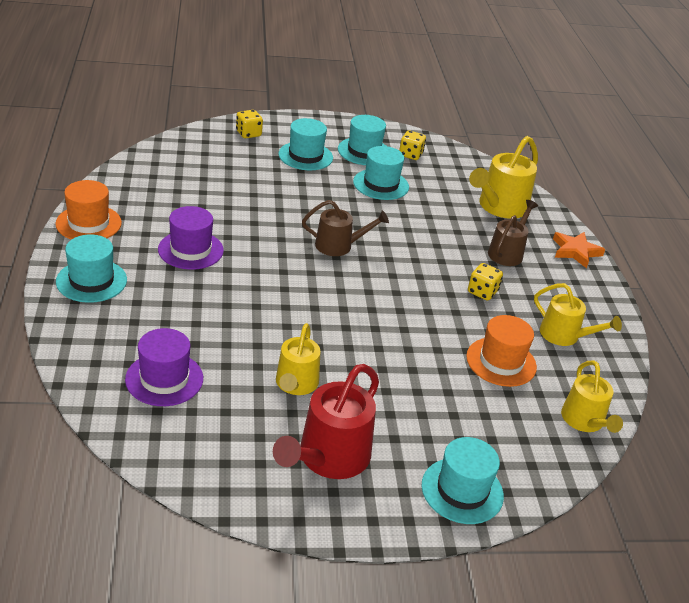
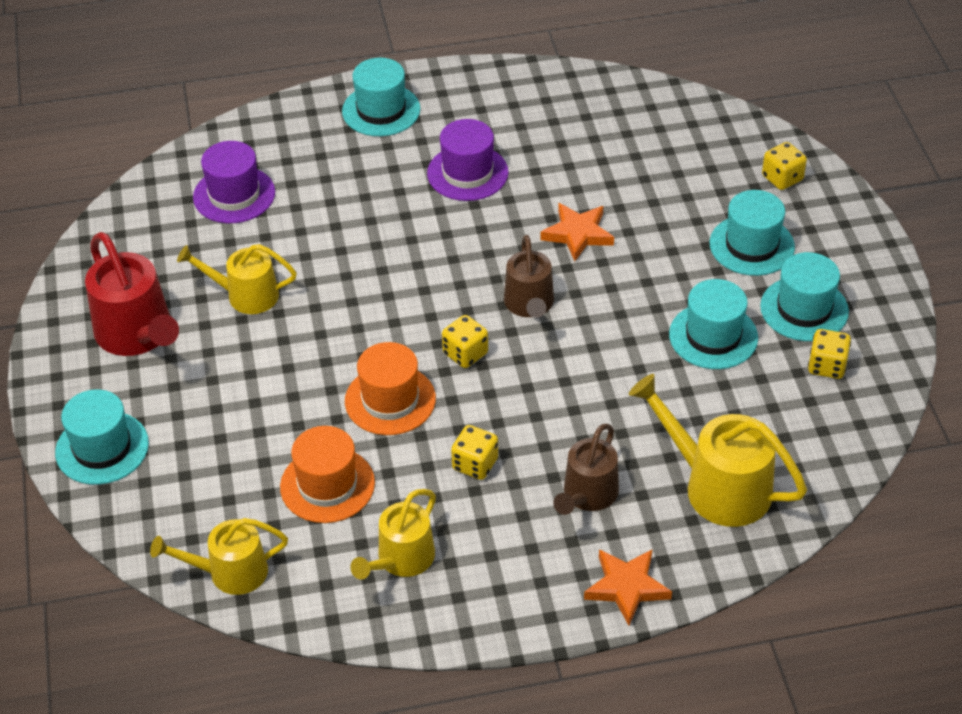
camera: 90 degrees right, 10 degrees up
(88, 223) = (489, 83): orange hat -> orange hat (390, 400)
(275, 215) = (578, 234): none -> orange star
(329, 458) = (137, 334): red watering can -> red watering can turned 150 degrees counterclockwise
(381, 280) = (465, 353): none -> yellow dice
(507, 252) = (587, 495): brown watering can -> brown watering can turned 90 degrees clockwise

